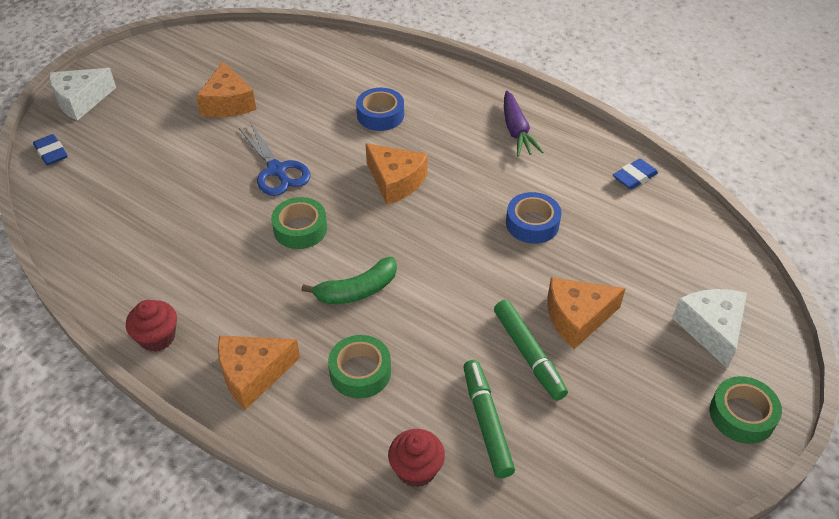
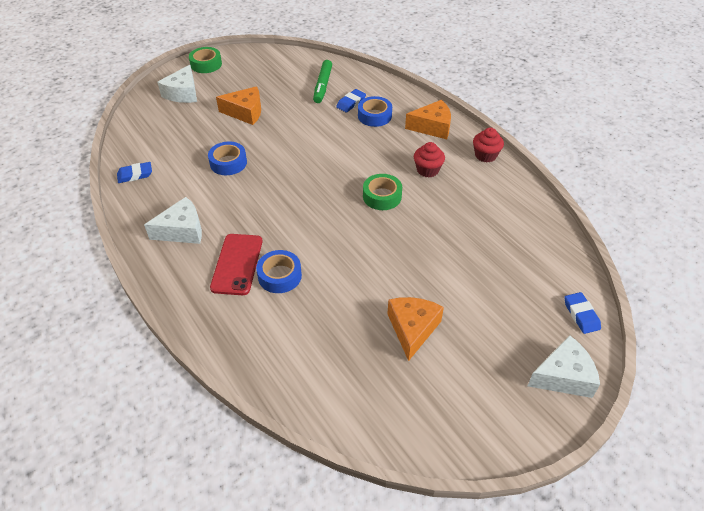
camera: 160 degrees left, 0 degrees up
(277, 170) = (386, 245): blue scissors -> none
(357, 291) = (359, 152): green banana -> none
(360, 372) = (374, 116): green tape -> blue tape
(395, 181) = (300, 213): orange cheese -> none
(414, 392) = (351, 103): none -> blue eraser
(416, 469) = (364, 78): red cupcake -> red cupcake (427, 170)
(431, 115) = (237, 264): none -> red phone
(516, 131) = (182, 230): purple carrot -> white cheese
(528, 354) = (283, 104): green marker -> none

